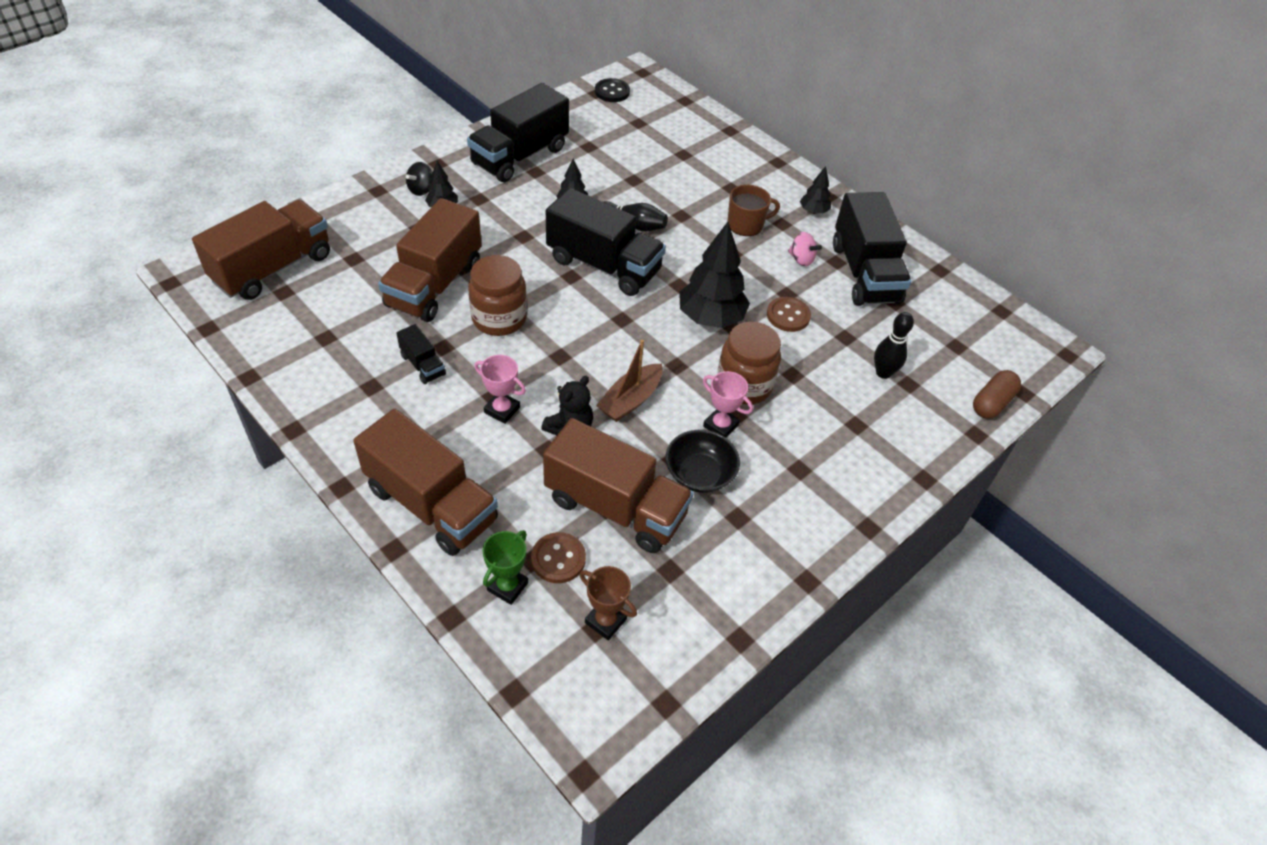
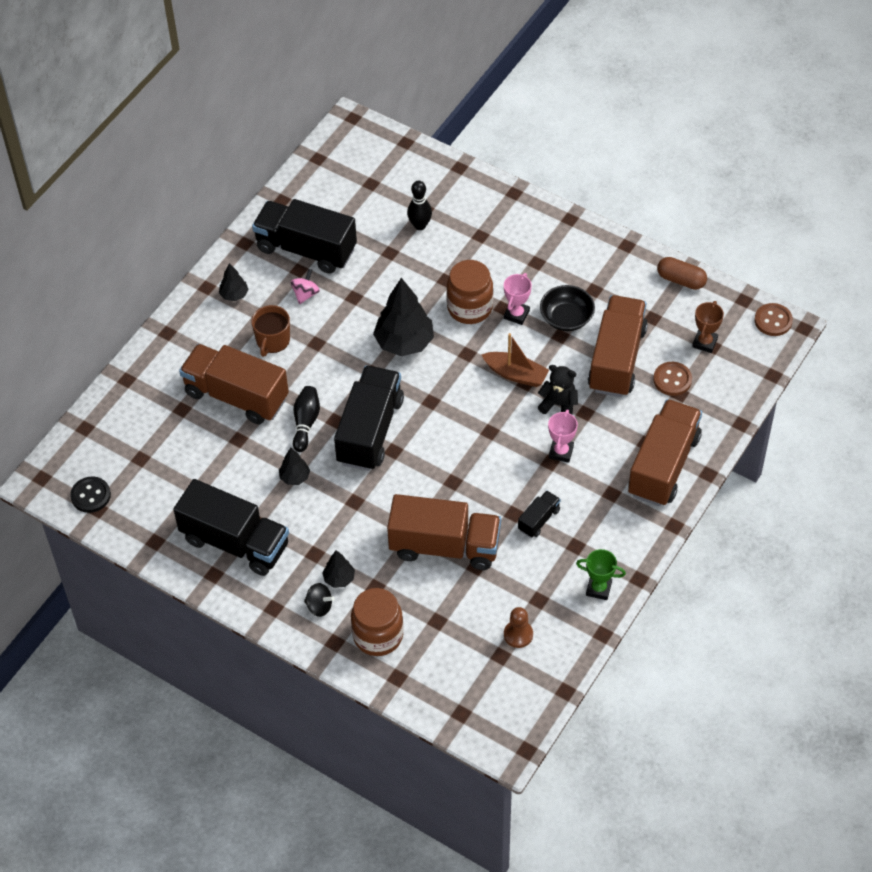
camera: 100 degrees left, 5 degrees up
(273, 268) = (475, 678): brown truck -> brown truck (236, 396)
(297, 311) = (518, 634): none -> brown pawn
(499, 318) = (466, 485): brown jar -> brown jar (378, 635)
(507, 586) = (705, 401): green trophy -> green trophy (598, 588)
(746, 224) = (272, 340): brown mug -> brown mug turned 135 degrees counterclockwise
(788, 316) = (380, 292): brown button -> brown button (773, 321)
(864, 273) = (306, 249): black truck -> black truck turned 135 degrees counterclockwise
(992, 403) = (424, 160): brown capsule -> brown capsule (681, 280)

